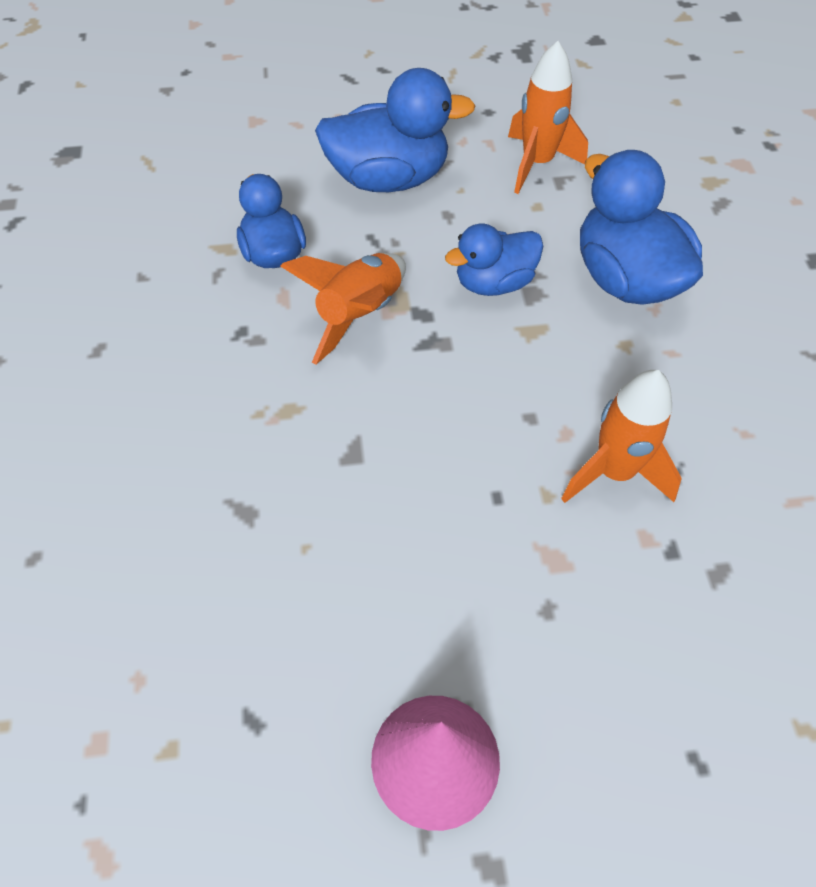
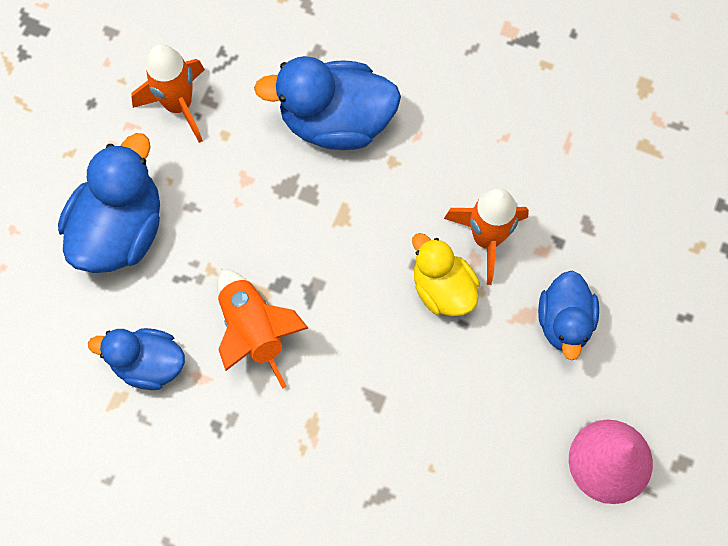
camera: 60 degrees left, 15 degrees up
(494, 283) = (282, 215): blue duck -> blue duck (564, 321)
(523, 456) = (442, 288): none -> yellow duck

